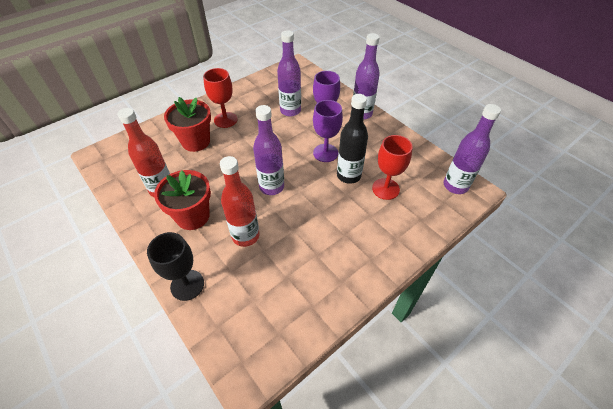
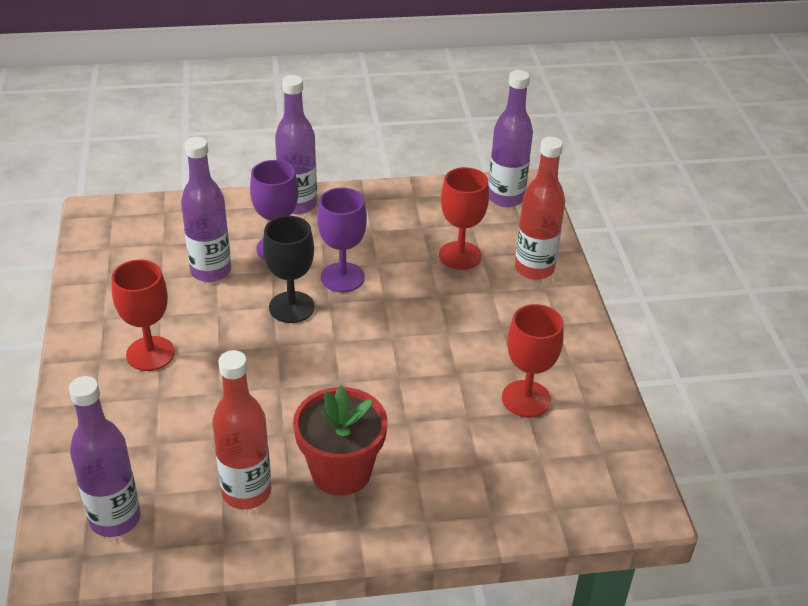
camera: 60 degrees left, 10 degrees down
(187, 285) = (467, 520): black goblet -> black goblet (291, 307)
(196, 141) = (168, 410): red flower pot -> none
(245, 236) = (428, 425): red bottle -> red bottle (534, 269)
(271, 187) = (358, 361): purple bottle -> purple bottle (115, 518)
(296, 271) = (526, 399): none -> red goblet
(348, 175) = (407, 276): black bottle -> none

